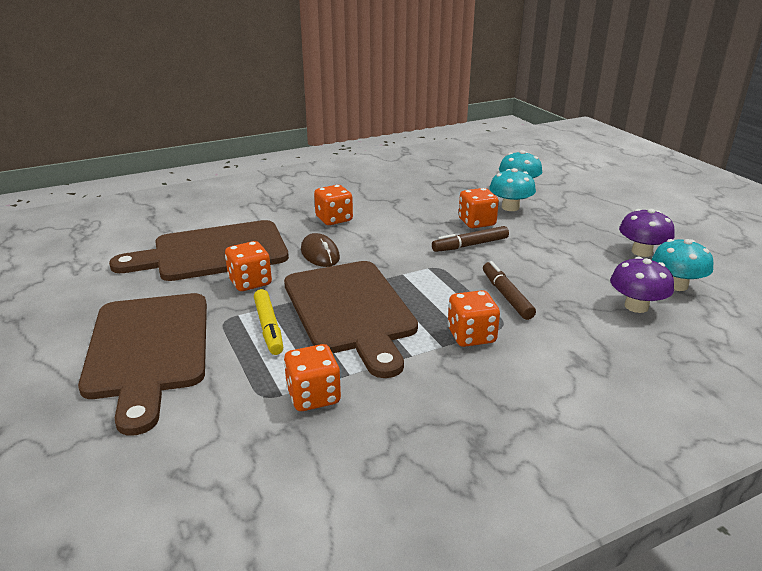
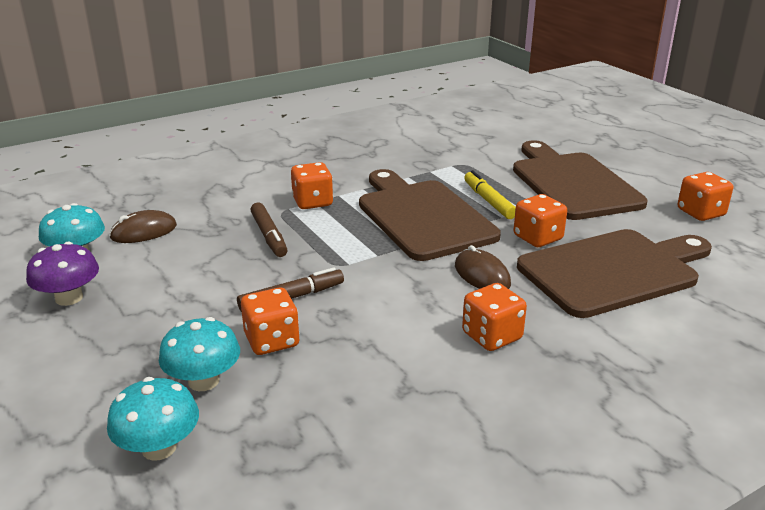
camera: 175 degrees right, 0 degrees up
(313, 396) = (429, 165): orange dice -> orange dice (700, 213)
(636, 306) = (144, 232): purple mushroom -> brown mouse

